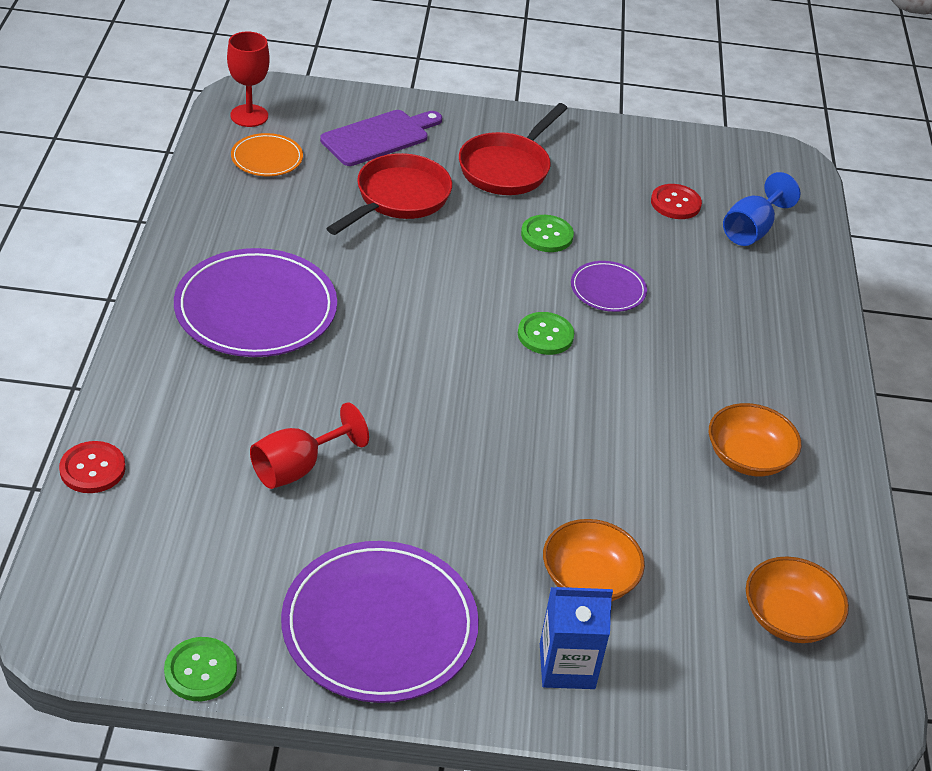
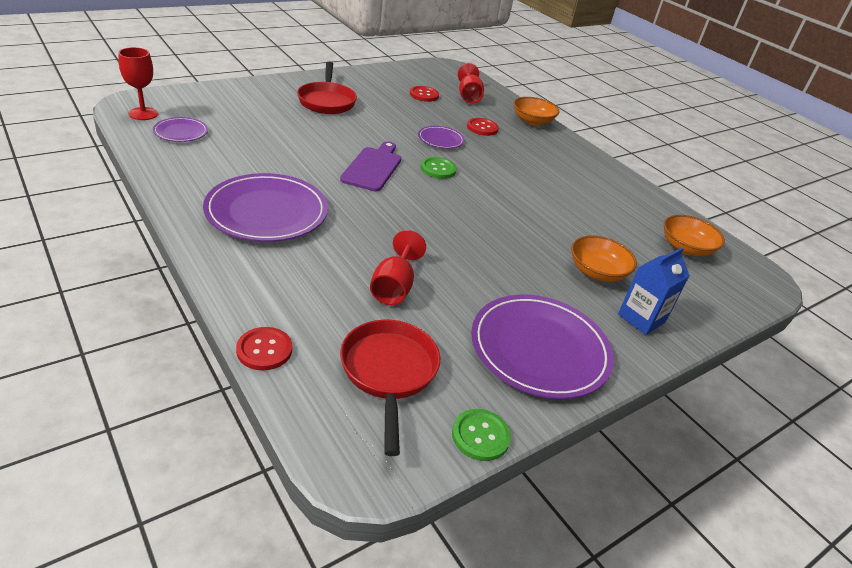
camera: 40 degrees left, 5 degrees down
(267, 158) = (181, 132): orange plate -> purple plate
(379, 137) = (239, 105): purple cutting board -> purple cutting board (373, 167)
(398, 198) = (285, 130): red pan -> red pan (389, 373)
(547, 235) = (383, 125): green button -> none
(703, 293) = (482, 128): none -> red button
(748, 457) = (586, 188): orange bowl -> orange bowl (532, 121)
(751, 230) = (468, 96): blue goblet -> red goblet

